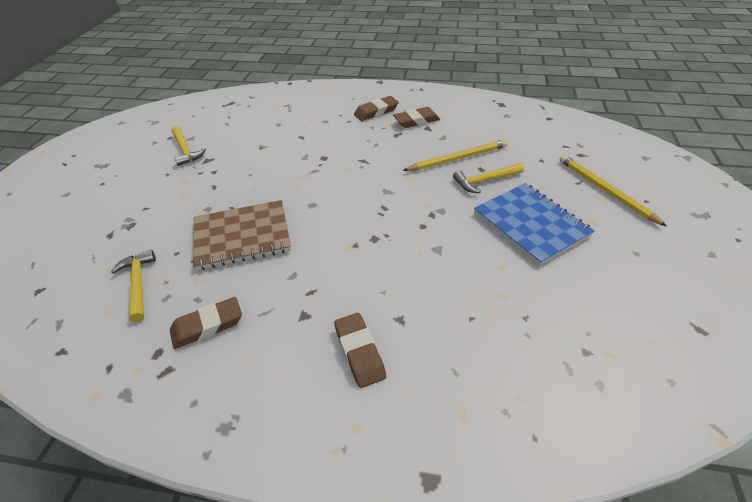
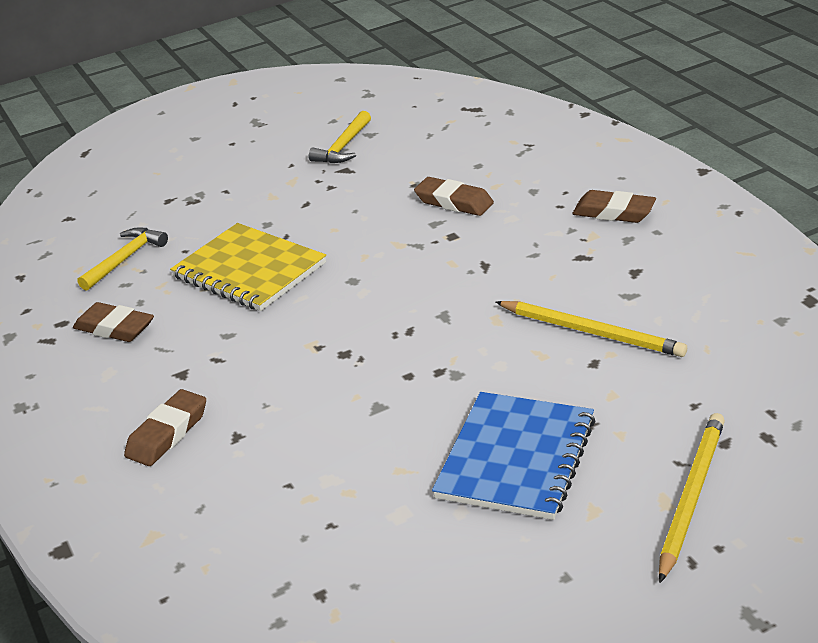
camera: 55 degrees right, 10 degrees down
(242, 236) = (249, 270): brown notebook -> yellow notebook
(416, 121) = (639, 254): brown eraser -> brown eraser (454, 202)
(485, 181) = (568, 379): yellow hammer -> none

